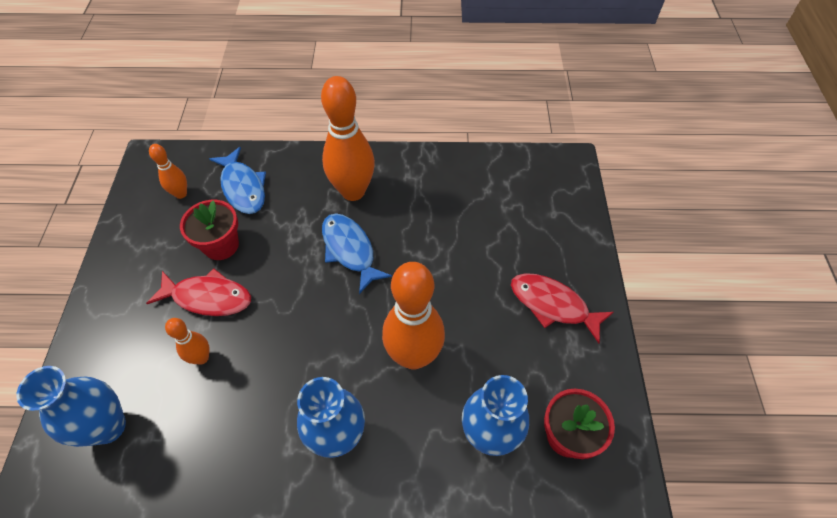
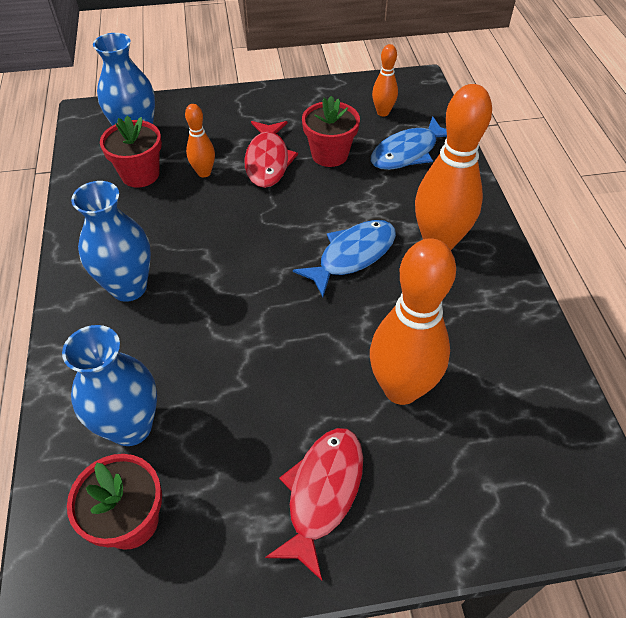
camera: 80 degrees right, 5 degrees down
(178, 423) = (140, 174): none -> red flower pot
(413, 356) = (224, 338): orange bowling pin -> orange bowling pin (401, 389)

